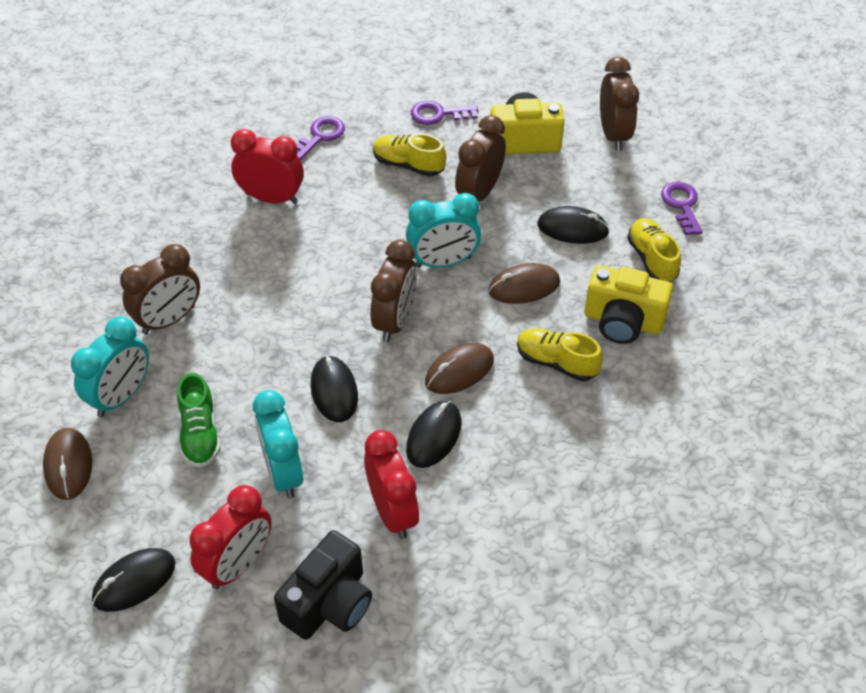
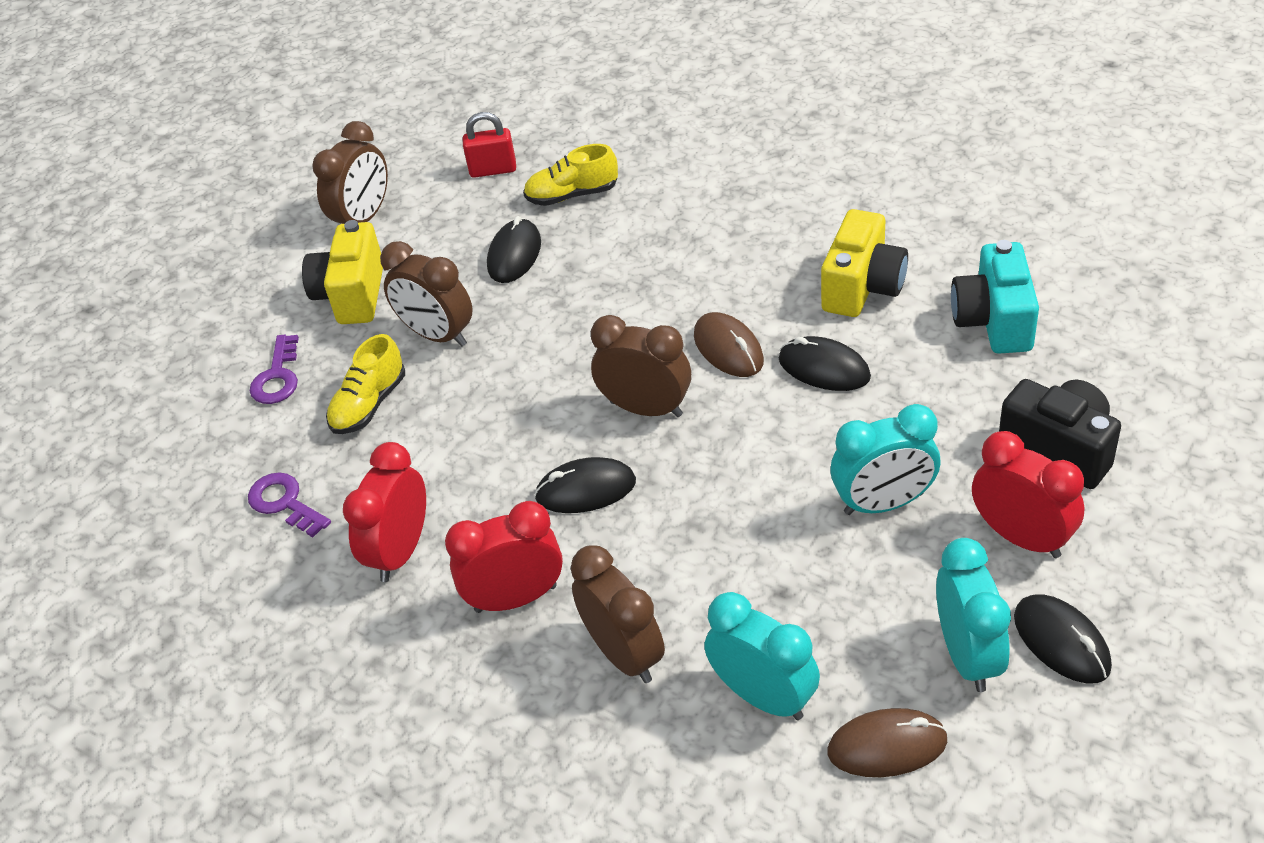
camera: 80 degrees left, 5 degrees down
(200, 434) = (827, 595): green shoe -> none
(334, 391) = (757, 461): black mouse -> black mouse (586, 490)
(392, 512) = (932, 400): red clock -> red clock (516, 598)
(443, 262) = (552, 366): turquoise clock -> turquoise clock (967, 655)
(490, 567) = (994, 321): none -> turquoise camera
(524, 287) = (602, 295): brown mouse -> none
(556, 362) = (718, 270): yellow shoe -> none
(613, 135) = (364, 218): brown clock -> brown clock turned 120 degrees clockwise
(623, 322) = (662, 219): yellow camera -> yellow camera (862, 287)
(682, 205) = (493, 170): purple key -> red padlock

